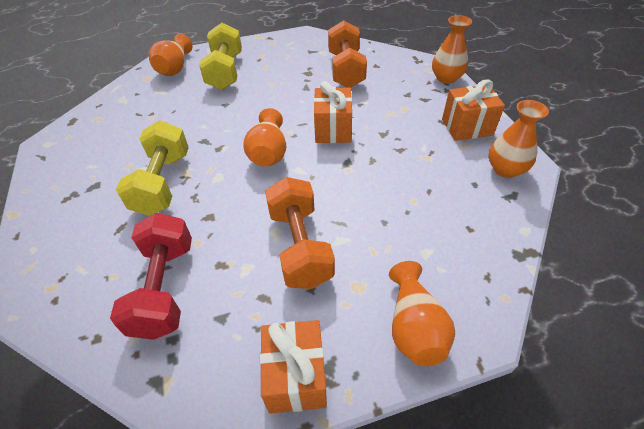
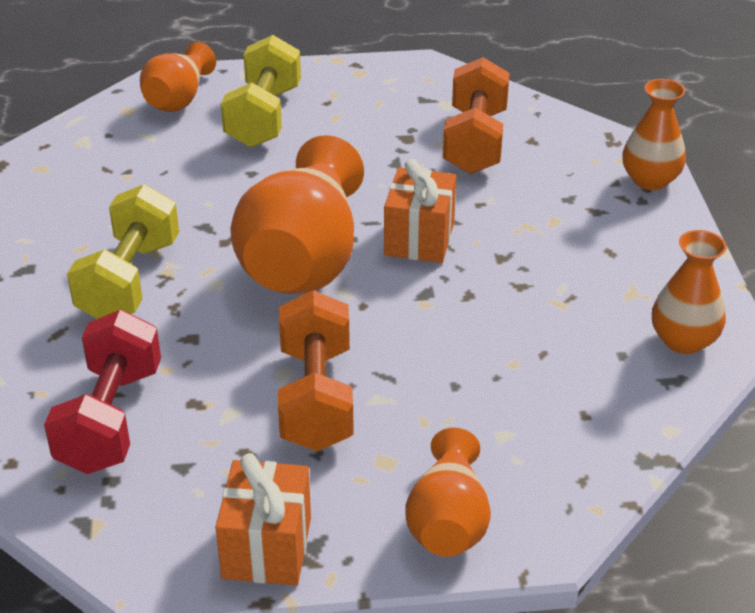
camera: 10 degrees right, 10 degrees down
(268, 153) = (303, 260): orange vase -> orange vase, size x1.78
(467, 127) = (649, 267): orange gift -> none

